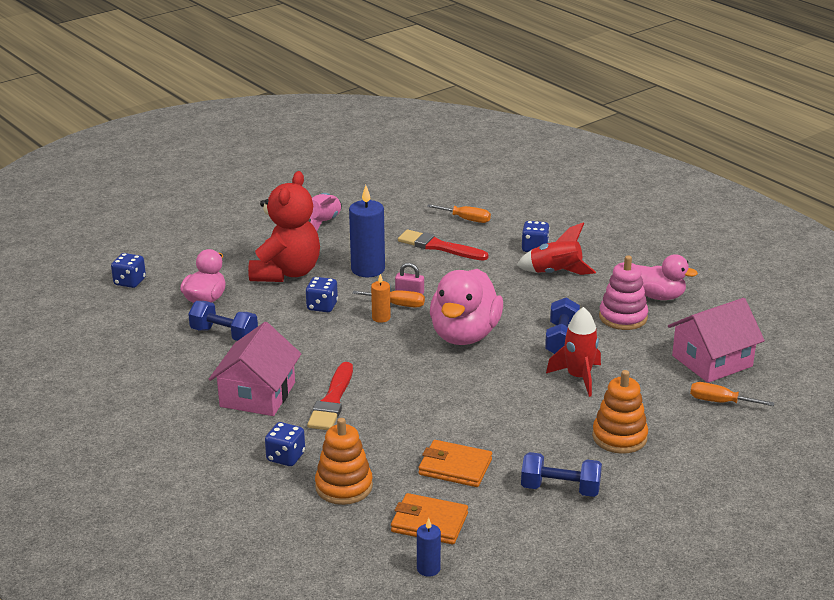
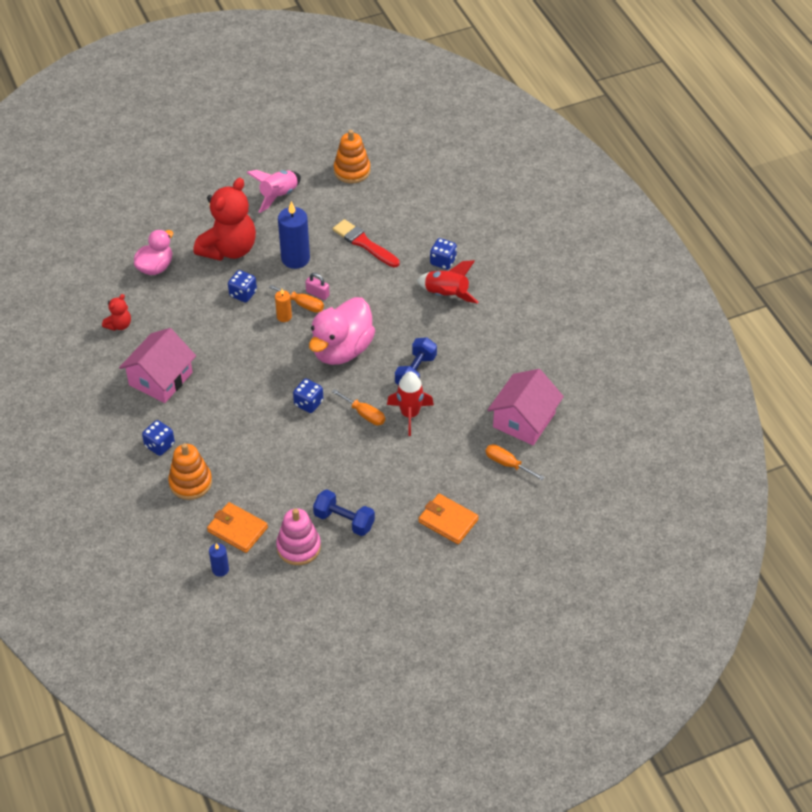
camera: 15 degrees right, 20 degrees up
(130, 282) = (103, 234): blue dice -> blue dice (308, 403)
(183, 355) = (119, 325): none -> red teddy bear
(224, 334) = (157, 309): blue dumbbell -> none
(332, 401) = (213, 397): red brush -> none
(455, 467) = (277, 482): orange wallet -> orange wallet (448, 521)
(466, 219) = (401, 214): orange screwdriver -> orange screwdriver (364, 414)
(619, 437) = (412, 481): orange stacking toy -> orange stacking toy (352, 171)
(623, 317) = (477, 357): pink stacking toy -> pink stacking toy (298, 547)
(659, 296) = (519, 340): pink duck -> none
(712, 361) = (524, 420): pink house -> pink house turned 45 degrees counterclockwise

